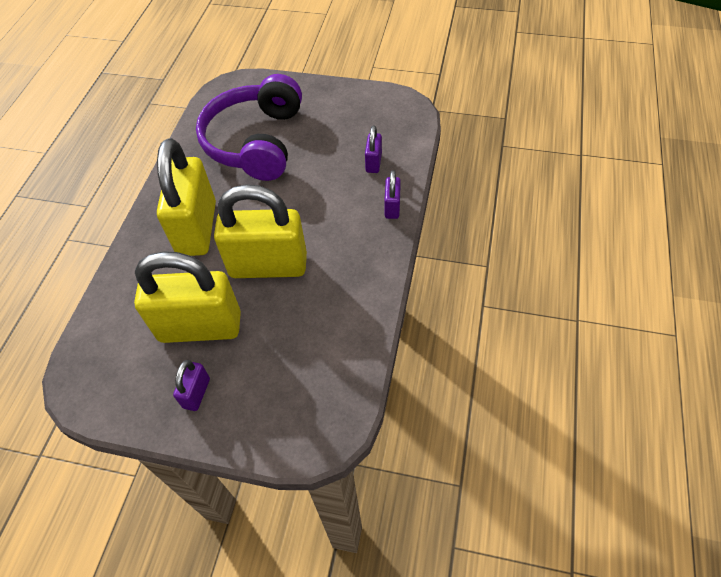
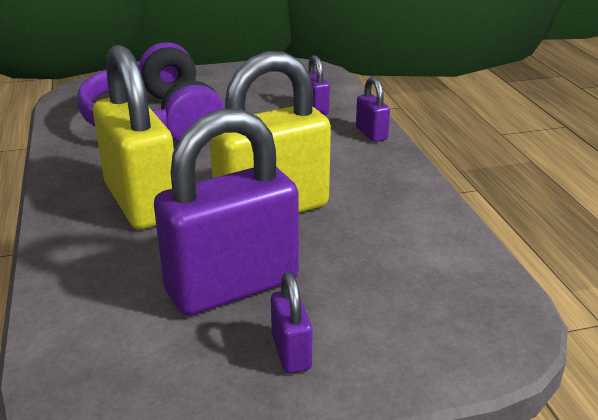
camera: 30 degrees left, 25 degrees down
(200, 327) = (232, 286): yellow padlock -> purple padlock

